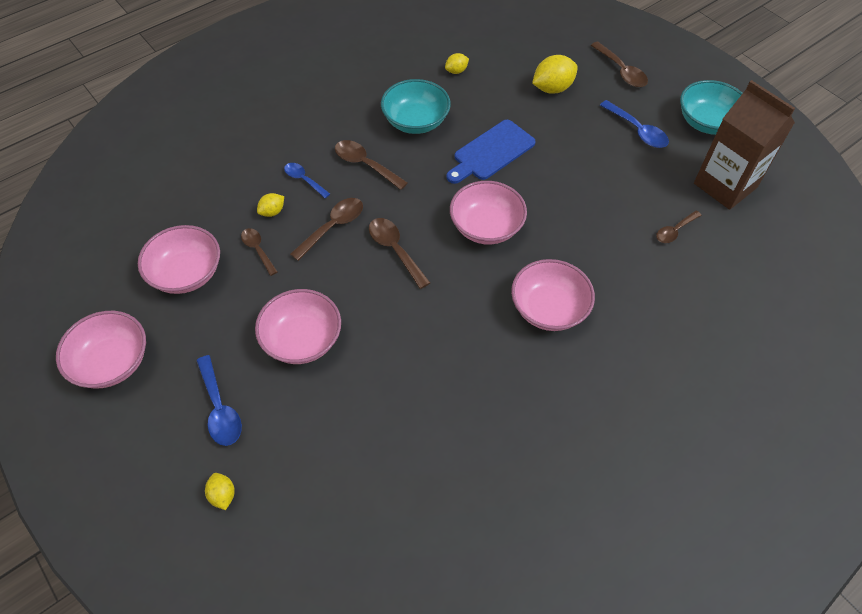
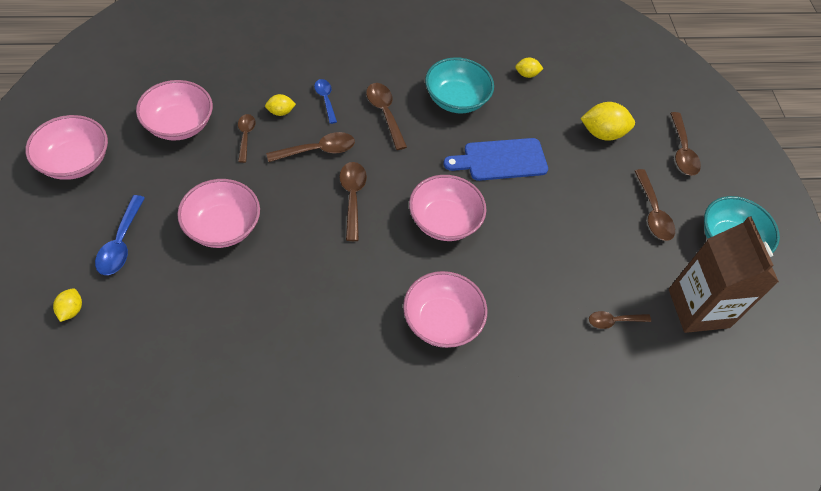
camera: 25 degrees right, 0 degrees up
(637, 130) = (653, 212): blue spoon -> brown spoon

